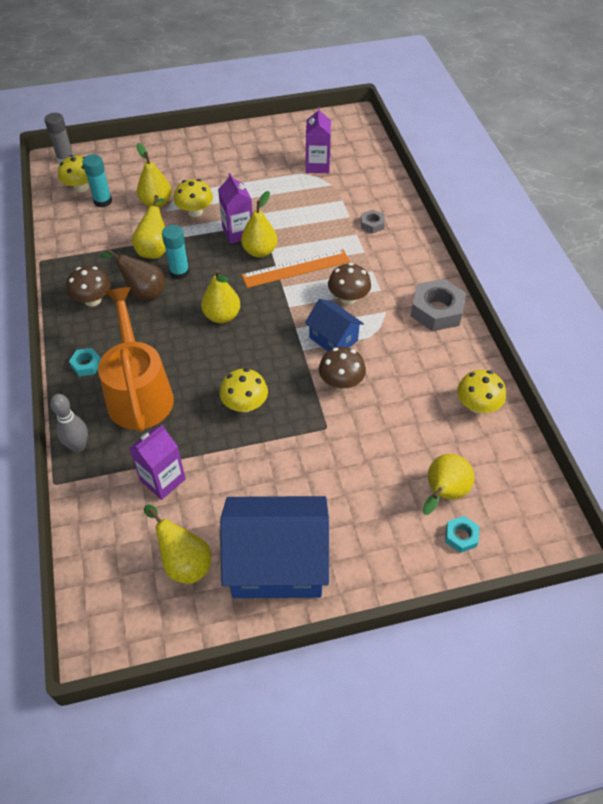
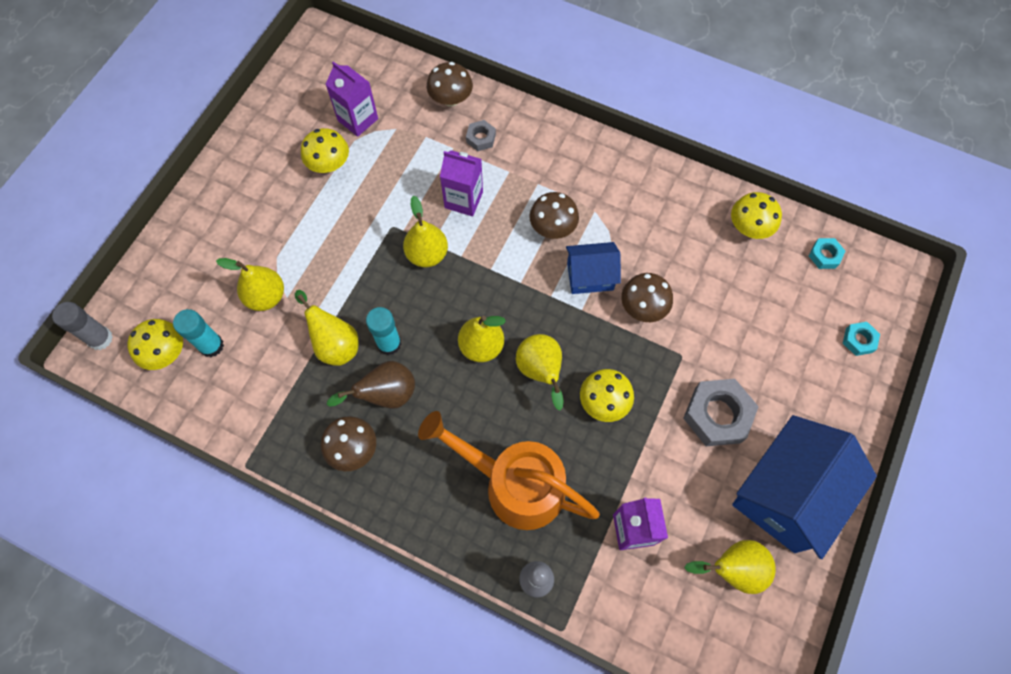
camera: 50 degrees left, 15 degrees up
(86, 365) = (437, 510): turquoise nut -> turquoise nut (825, 255)
(195, 211) = (315, 270): yellow mushroom -> yellow mushroom (329, 164)
(238, 232) = (383, 254): purple carton -> purple carton (463, 200)
(296, 268) = (477, 241): orange ruler -> none
(383, 194) = (451, 99): none -> brown mushroom
(436, 310) = (627, 173): grey nut -> grey nut (717, 415)
(443, 494) = (812, 321): yellow pear -> yellow pear (540, 372)

